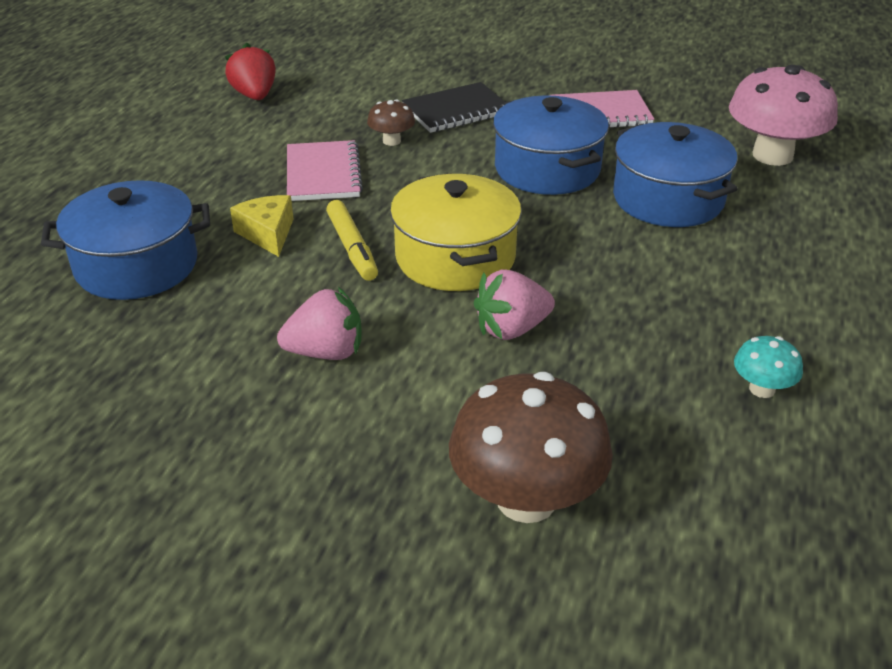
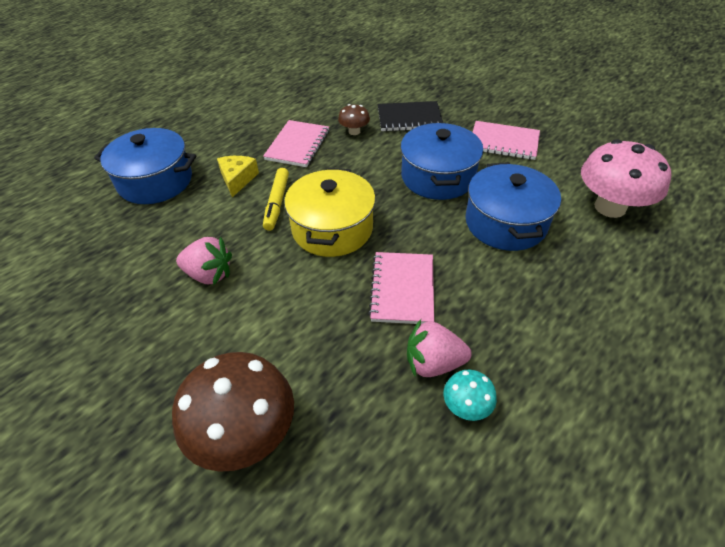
camera: 25 degrees right, 10 degrees up
(254, 95) = (298, 81): red strawberry -> none
(511, 329) = (329, 294): pink strawberry -> pink strawberry (433, 363)
(599, 298) = (402, 289): none -> pink notebook

